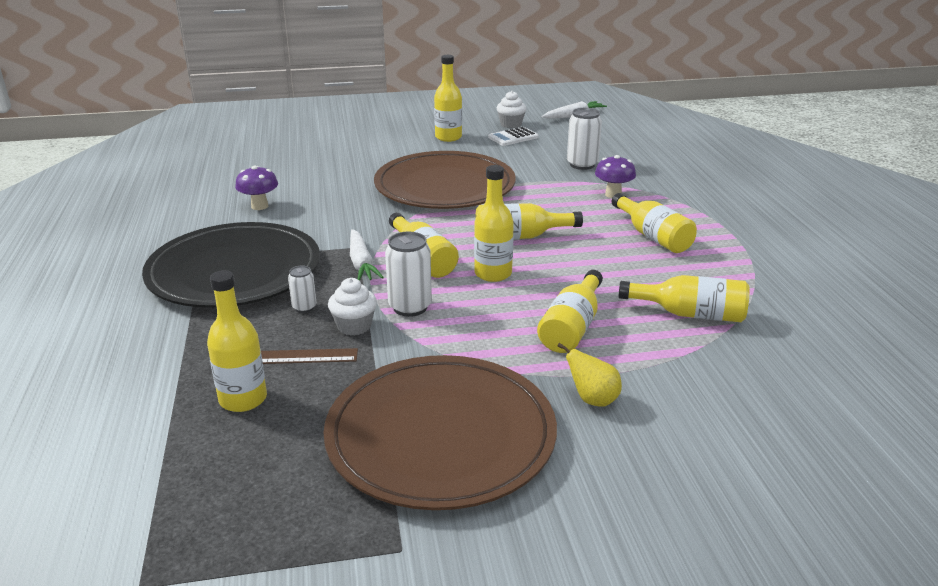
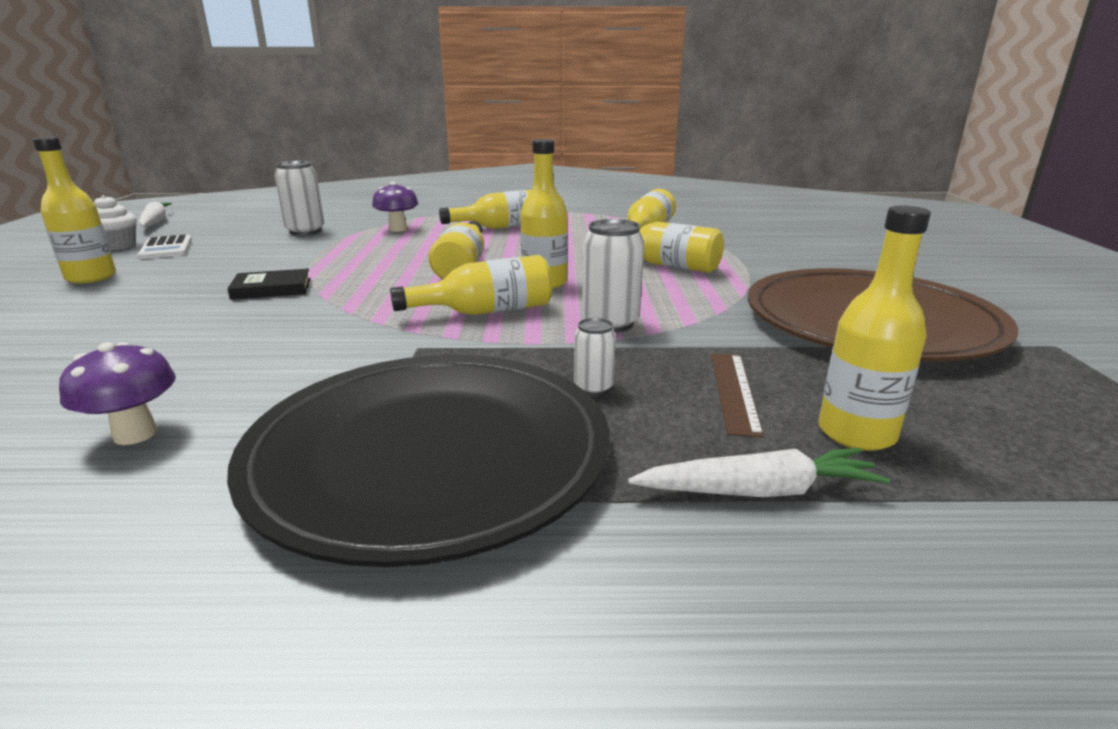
camera: 80 degrees left, 5 degrees down
(354, 326) = (653, 355): white cupcake -> none
(361, 263) = (473, 346): white carrot -> white carrot (759, 491)
(445, 186) = (272, 289): brown plate -> black book
(592, 399) = (784, 269): yellow pear -> none

